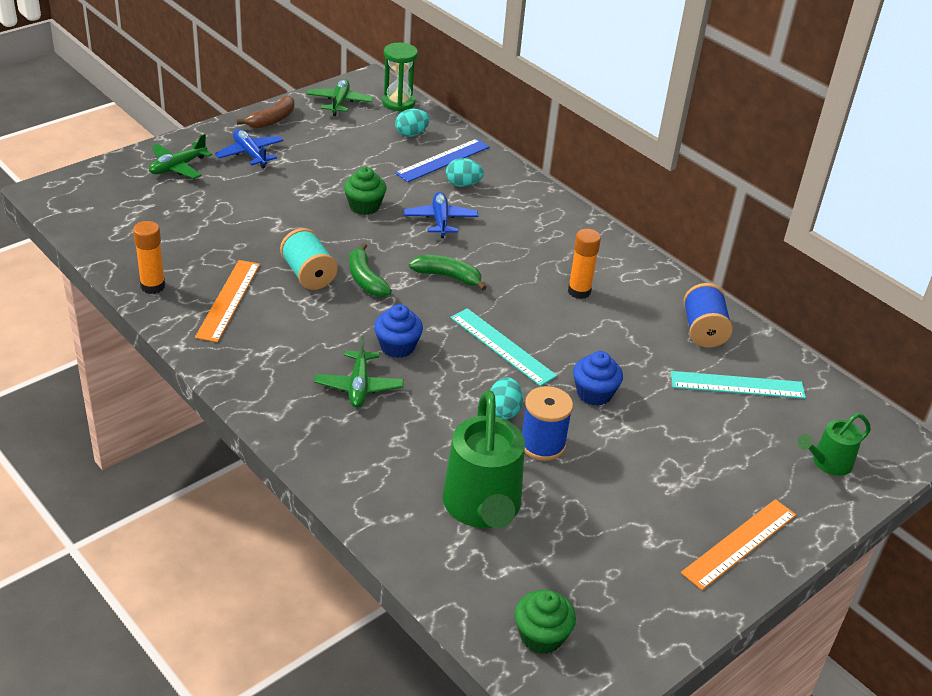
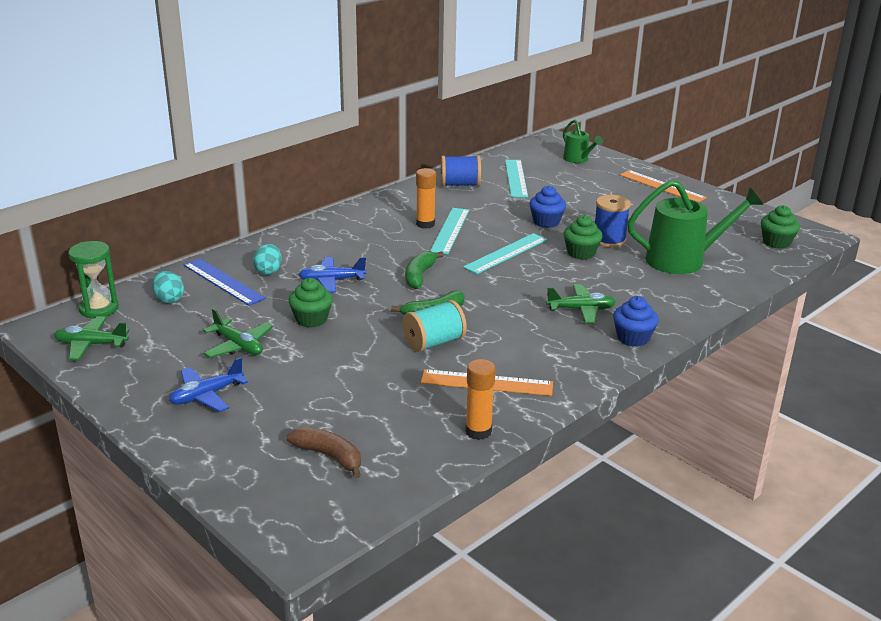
camera: 90 degrees left, 10 degrees down
(178, 167) = (235, 445): green plane -> green plane (238, 346)
(272, 120) = (126, 387): brown banana -> brown banana (329, 456)
(397, 346) = (523, 295): blue cupcake -> blue cupcake (633, 338)
(503, 411) = (581, 253): turquoise egg -> green cupcake
(563, 309) = (450, 230): none -> turquoise ruler

